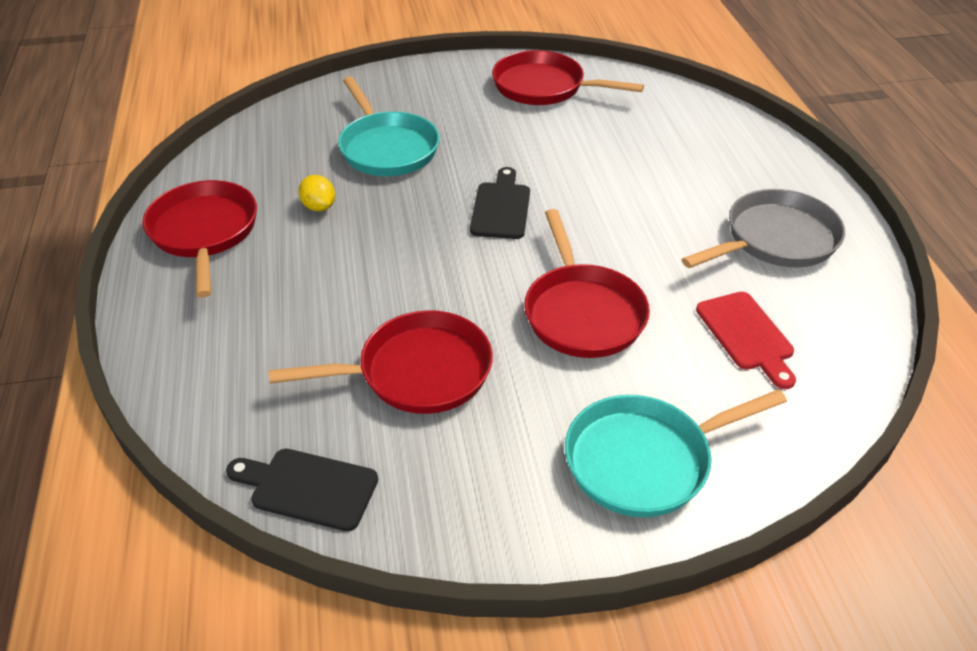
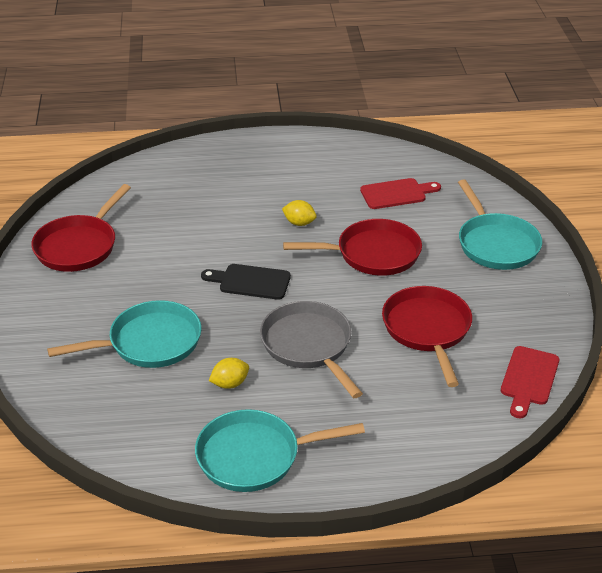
camera: 85 degrees left, 5 degrees down
(204, 233) = (255, 456): red pan -> turquoise pan
(308, 488) = (529, 379): black cutting board -> red cutting board
(636, 239) = (299, 223): none -> yellow lemon
(775, 240) = (308, 168): grey pan -> grey pan (309, 346)

